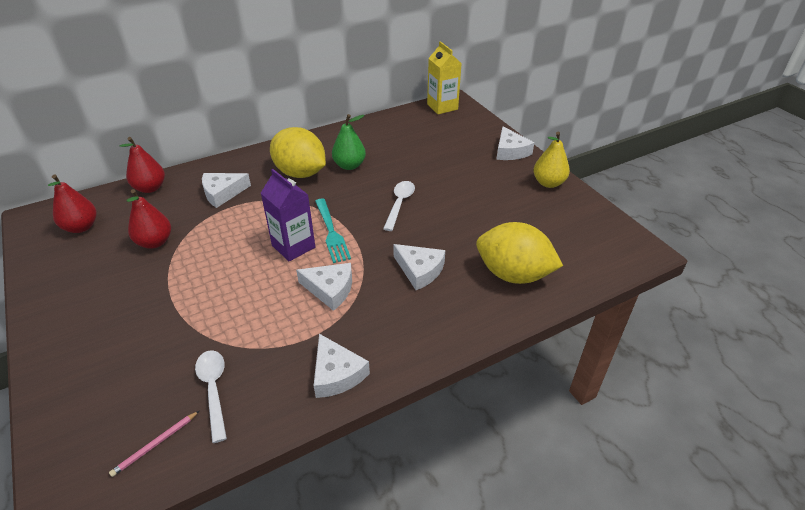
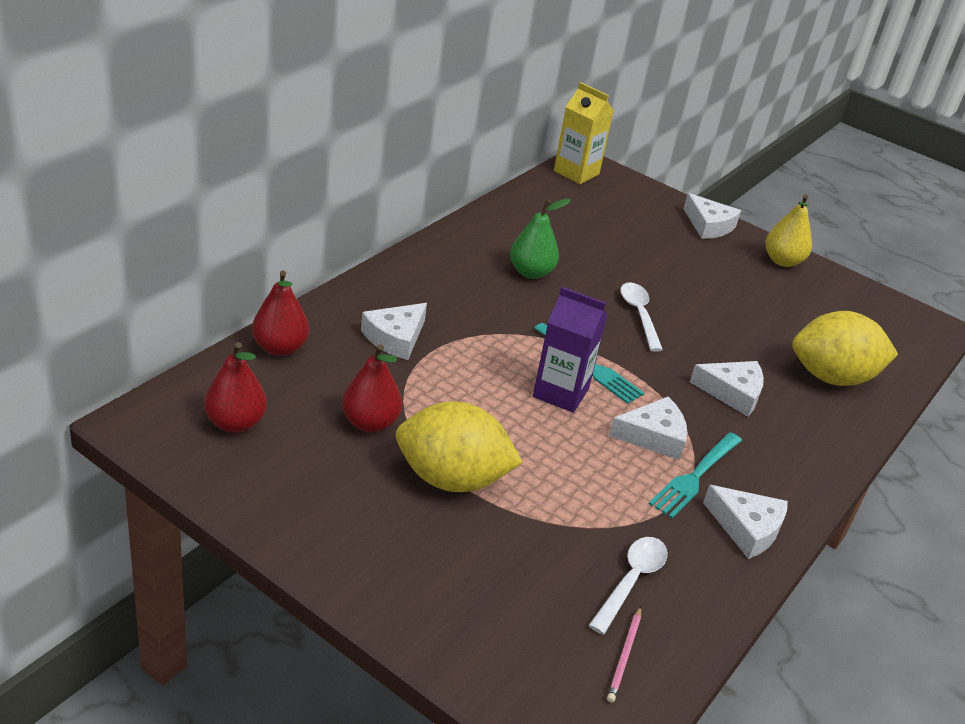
camera: 30 degrees left, 5 degrees down
(214, 390) = (631, 581): white spoon -> white spoon turned 75 degrees clockwise
(300, 173) = (476, 293): yellow lemon -> yellow lemon (452, 479)
(333, 325) = (695, 476): none -> turquoise fork

